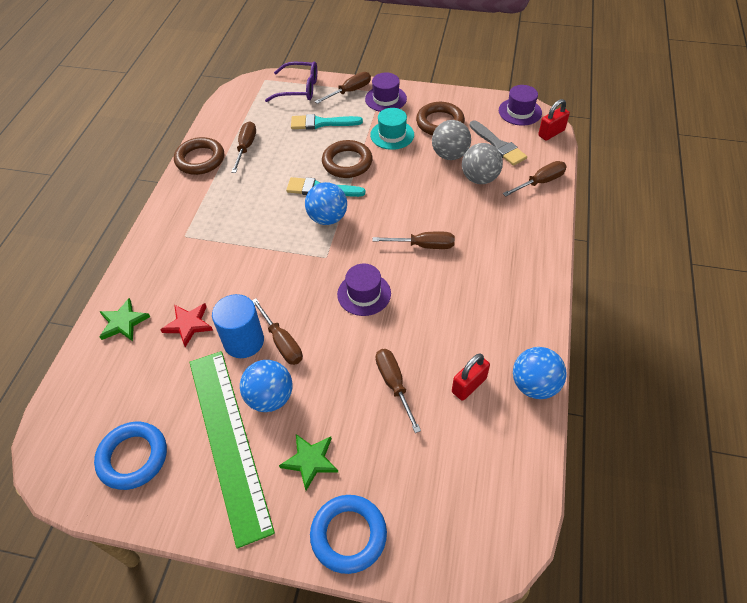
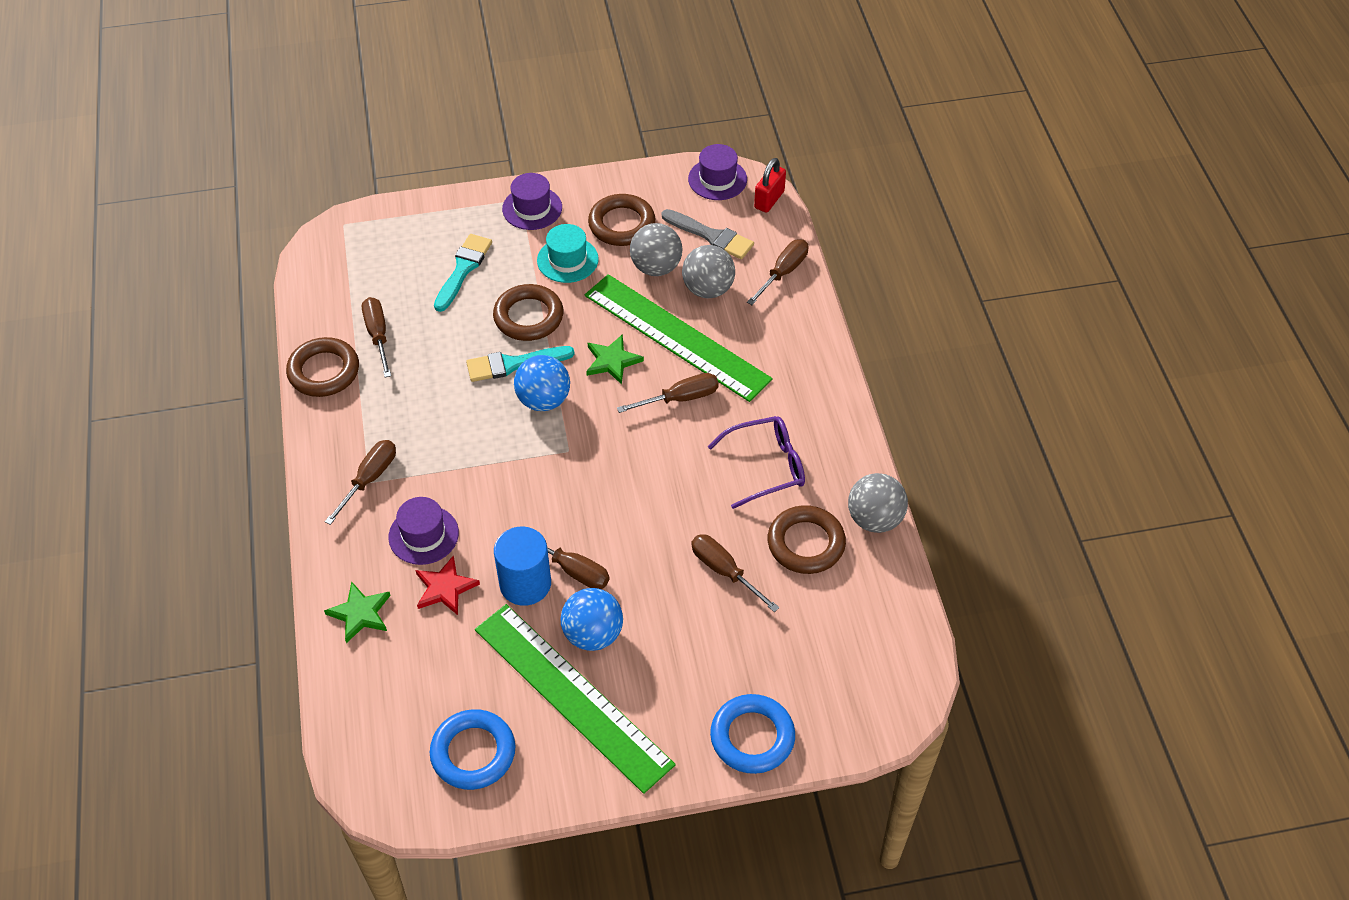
camera: 25 degrees left, 0 degrees up
(299, 89) = (402, 225): purple glasses -> purple glasses (766, 466)
(310, 461) = (674, 682): green star -> green star (612, 361)
(321, 123) = (463, 269): turquoise brush -> turquoise brush turned 135 degrees clockwise
(350, 91) = (476, 210): brown screwdriver -> brown screwdriver (369, 479)
(364, 294) = (638, 480): purple hat -> purple hat (423, 535)
(442, 203) = (676, 336): none -> green ruler
(469, 385) = (806, 543): red padlock -> brown ring
(534, 385) = (874, 519): blue ball -> grey ball

